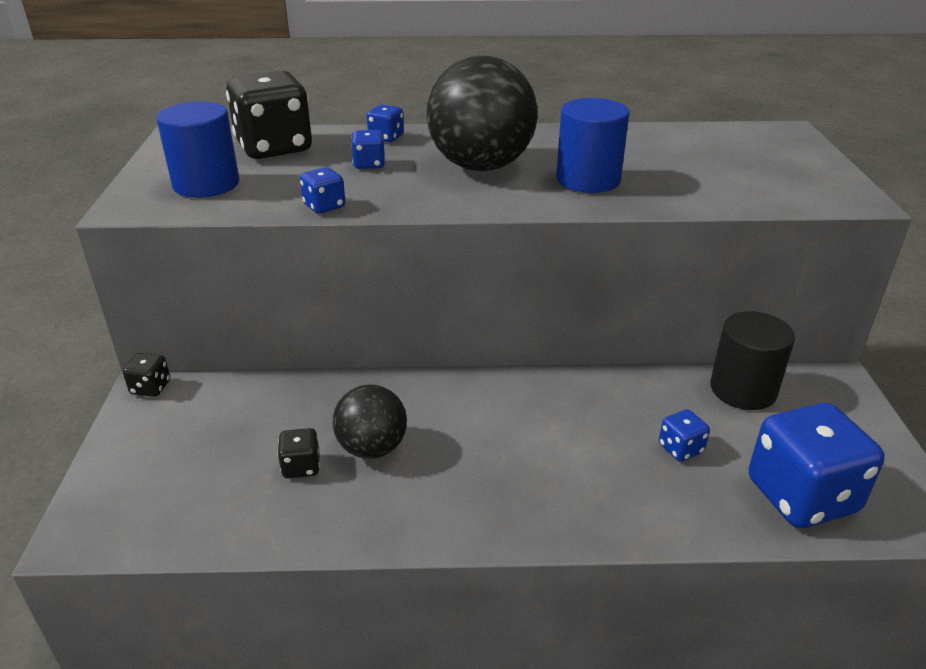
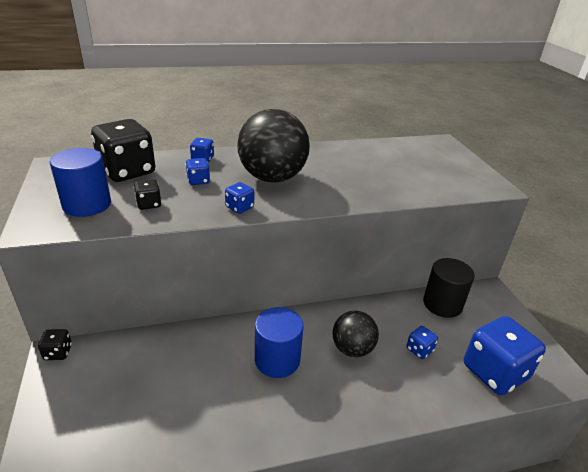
camera: 15 degrees left, 0 degrees up
(301, 467) = (184, 400): black dice -> black dice (149, 204)
(324, 206) = (178, 216): blue dice -> blue dice (239, 207)
(372, 448) = (229, 378): black ball -> black ball (352, 349)
(588, 180) = (342, 184): blue cylinder -> blue cylinder (277, 360)

